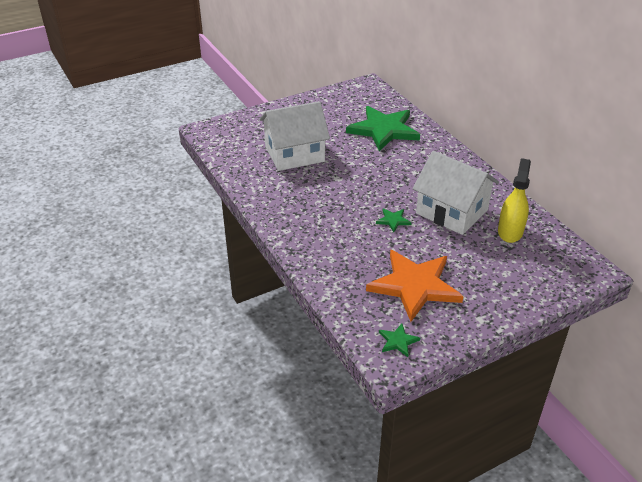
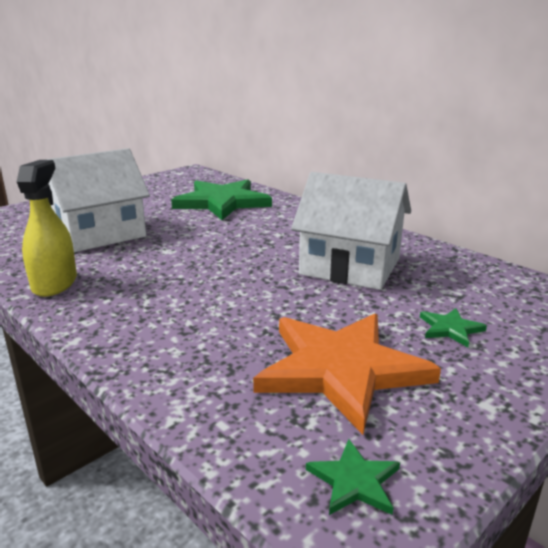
camera: 15 degrees left, 15 degrees down
(393, 220) = (267, 286): green star -> green star (450, 329)
(510, 231) = (446, 278): yellow spray bottle -> yellow spray bottle (54, 283)

